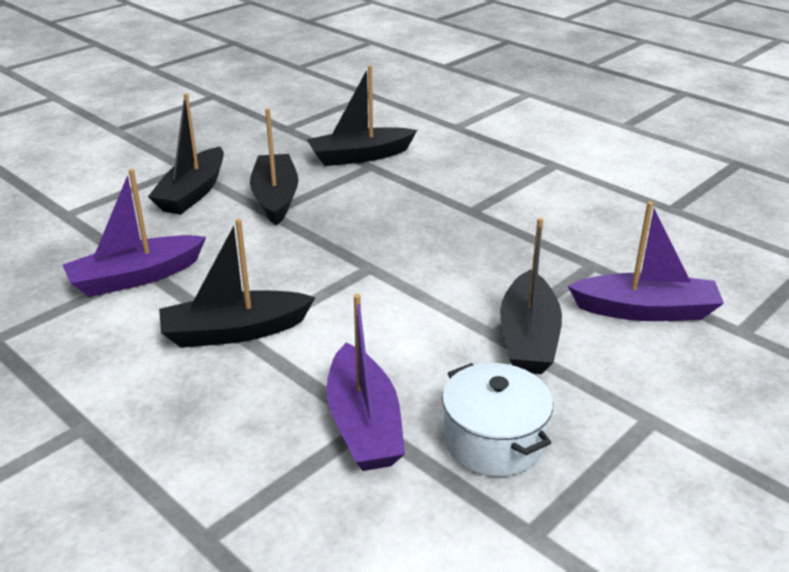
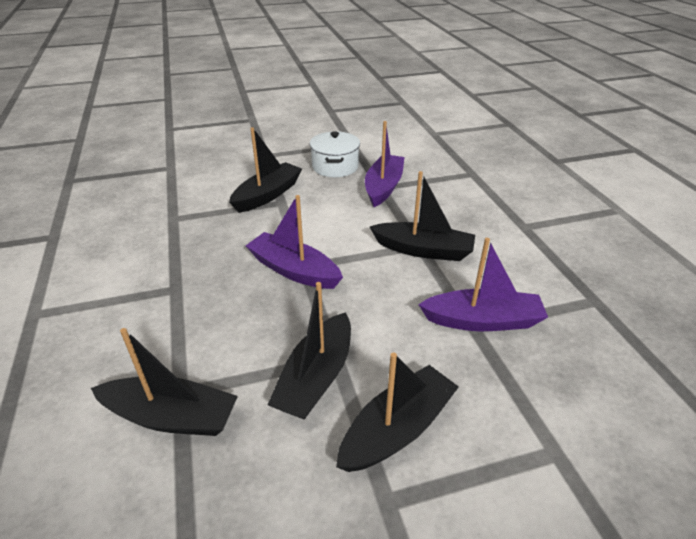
camera: 150 degrees left, 5 degrees up
(645, 310) = (193, 188): purple boat -> purple boat (294, 270)

